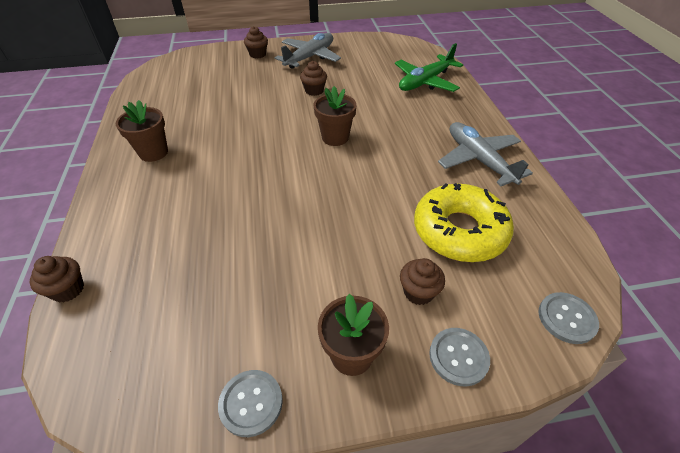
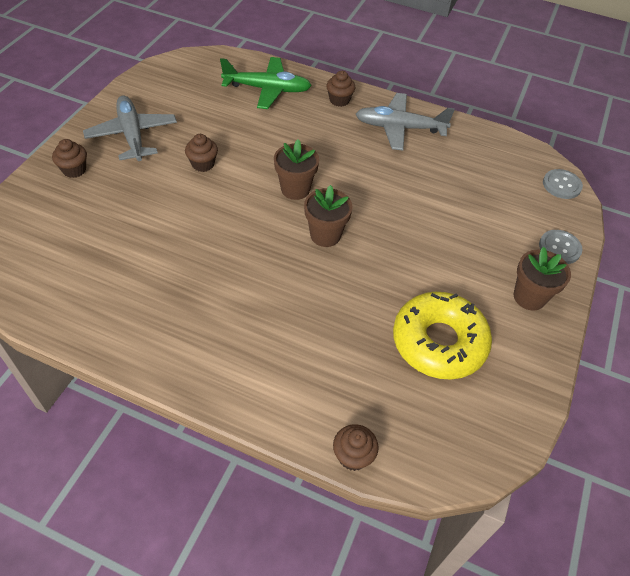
camera: 60 degrees left, 5 degrees up
(153, 152) = (191, 331): brown flower pot -> brown flower pot (325, 235)
(251, 403) = (536, 366): grey button -> none
(418, 292) = (501, 237): brown cupcake -> brown cupcake (339, 100)
(425, 82) = (267, 89): green plane -> green plane turned 75 degrees counterclockwise
(459, 231) = (463, 184): yellow donut -> yellow donut (439, 342)

